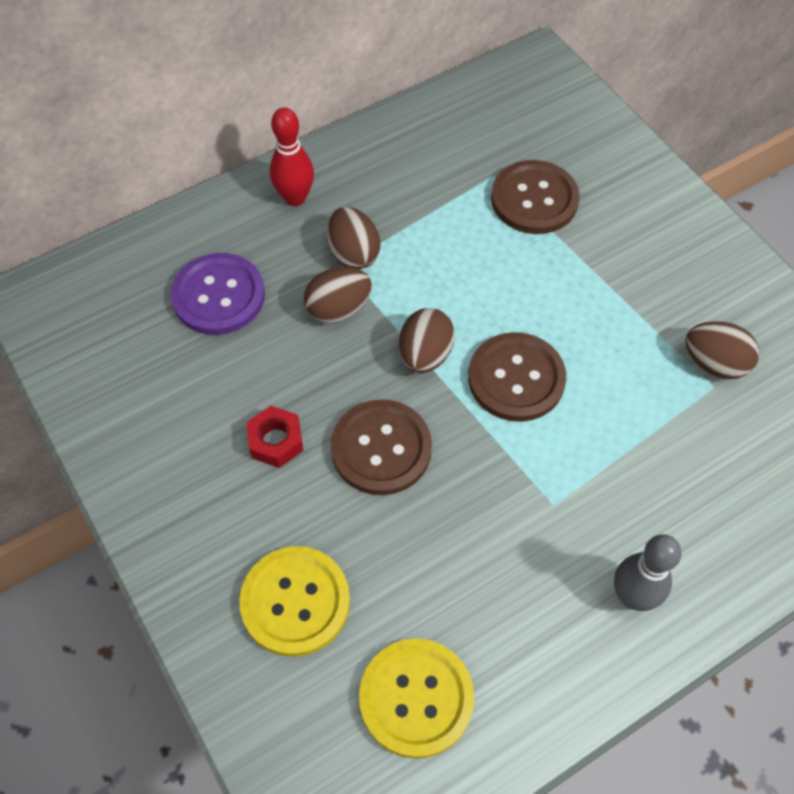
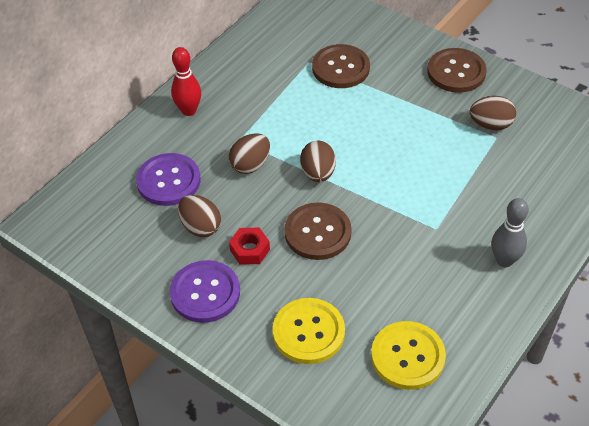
camera: 20 degrees left, 10 degrees down
(186, 485) = (205, 293): none -> purple button
(353, 254) = (243, 131): brown egg -> brown egg (200, 227)
(516, 378) = (380, 169): brown button -> brown button (456, 72)

